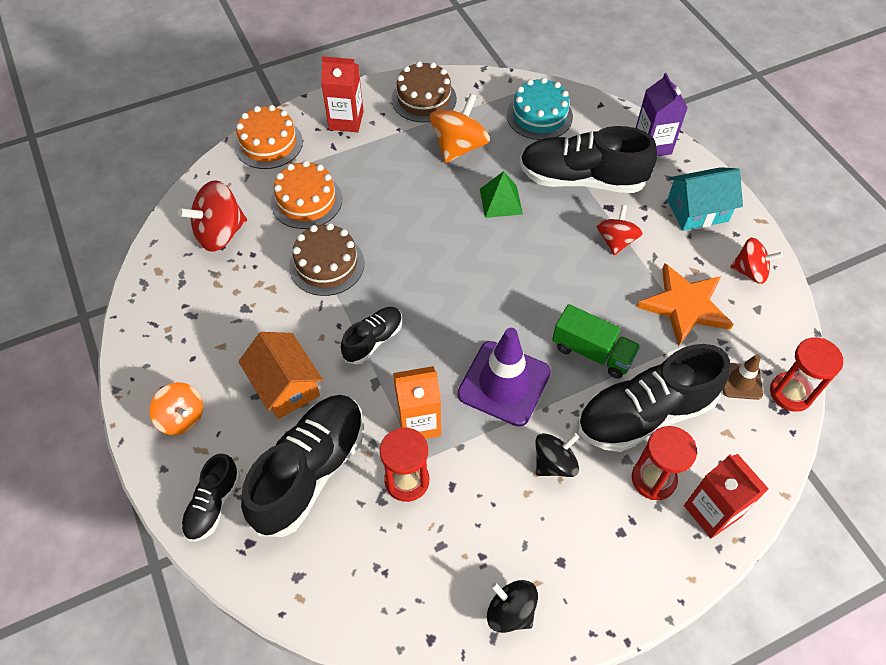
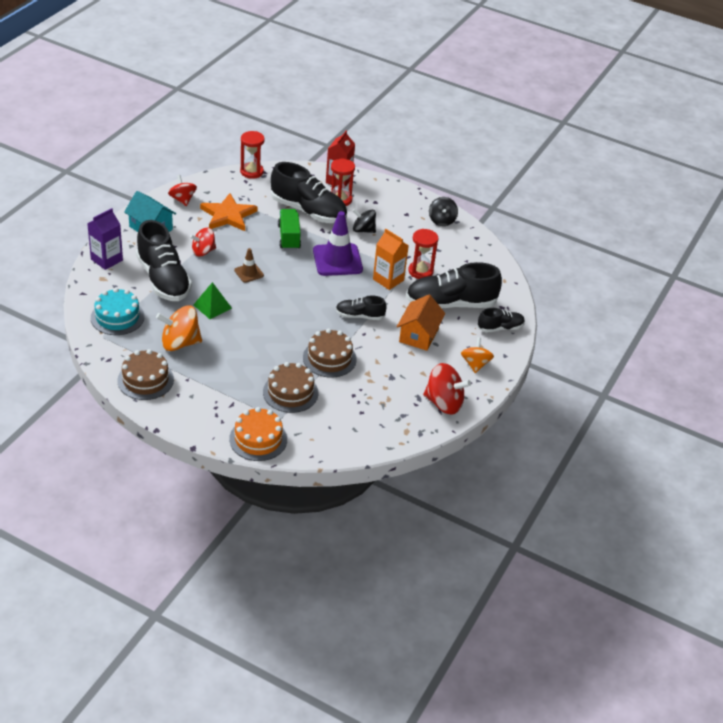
camera: 130 degrees left, 15 degrees down
(220, 233) = (353, 419): red spinning top -> red spinning top (444, 403)
(306, 201) = (290, 392): orange cake -> brown cake
(346, 120) = (201, 410): red carton -> none
(741, 381) = (259, 187): brown traffic cone -> brown traffic cone (249, 273)

